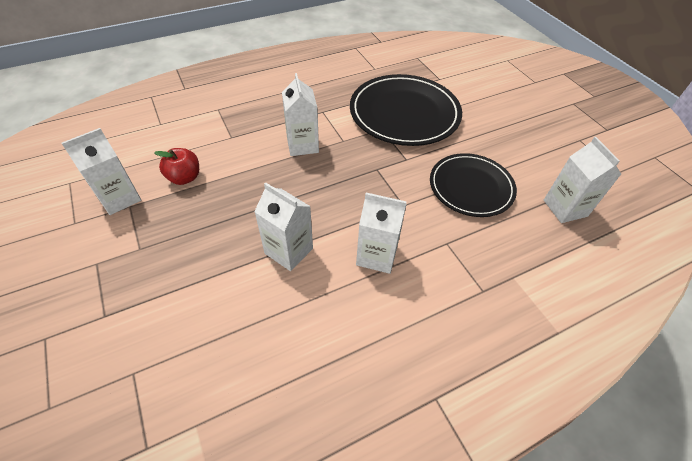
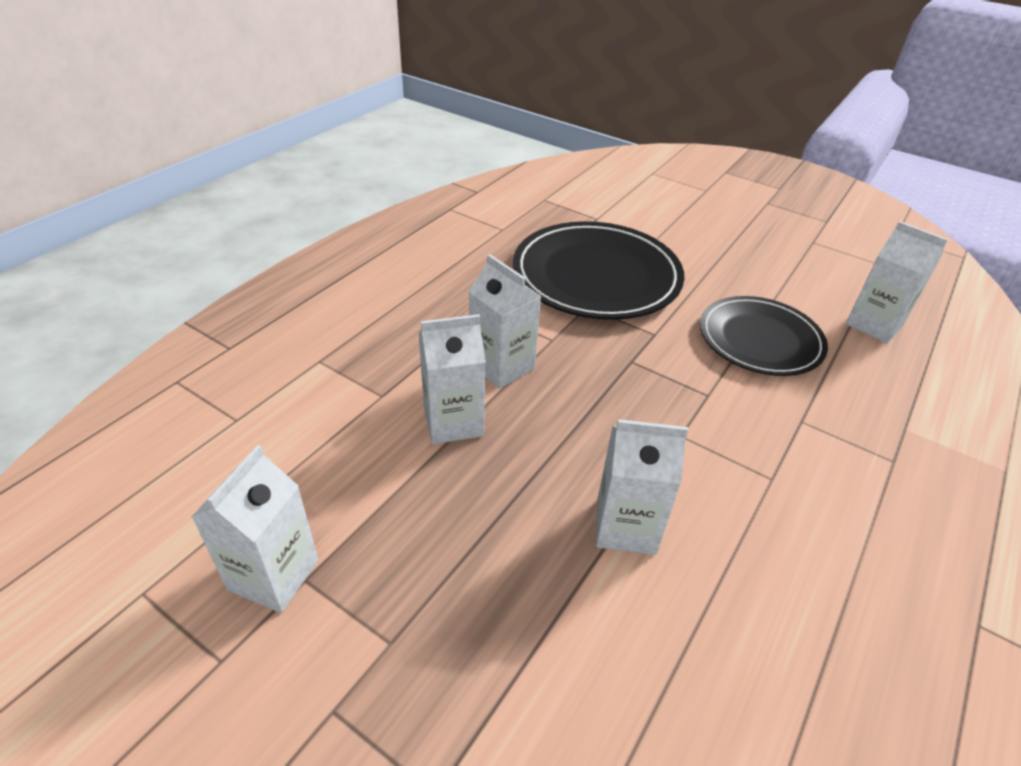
camera: 30 degrees left, 10 degrees down
(184, 178) = (362, 489): red apple -> none
(377, 255) = (740, 476): white carton -> white carton (453, 421)

